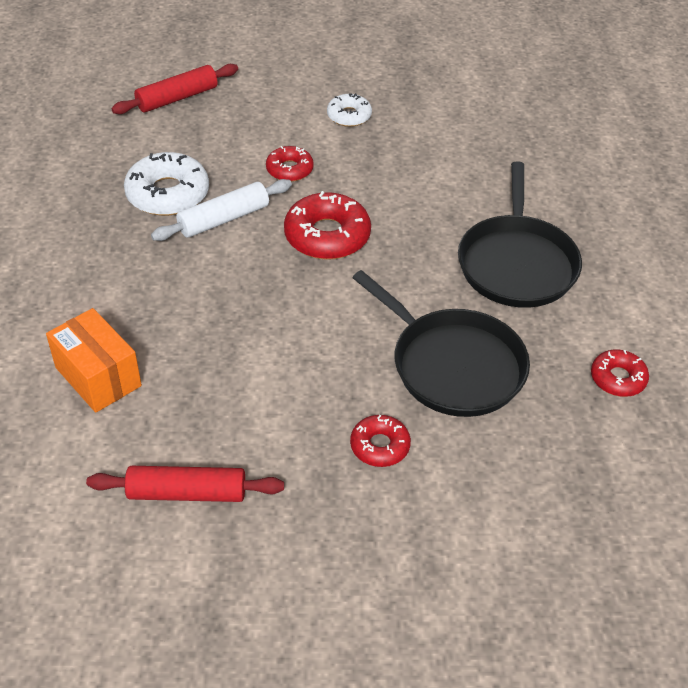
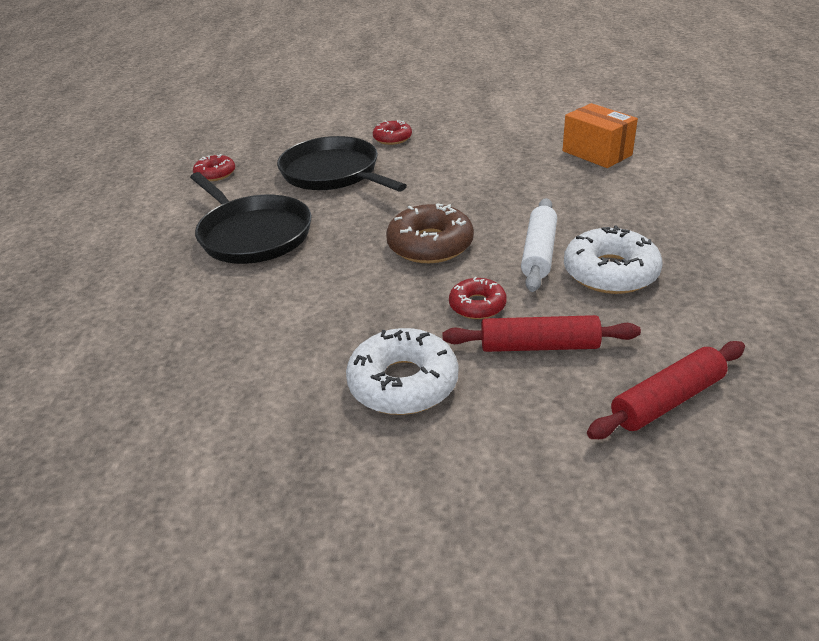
camera: 175 degrees left, 10 degrees down
(187, 492) = (511, 117): red rolling pin -> red rolling pin (539, 346)
(224, 219) = (538, 252): white rolling pin -> white rolling pin turned 45 degrees counterclockwise
(327, 236) = (430, 245): red donut -> brown donut
(349, 116) = (403, 383): white donut -> white donut, size x1.71
(517, 263) = (253, 234): black pan -> black pan turned 135 degrees clockwise

